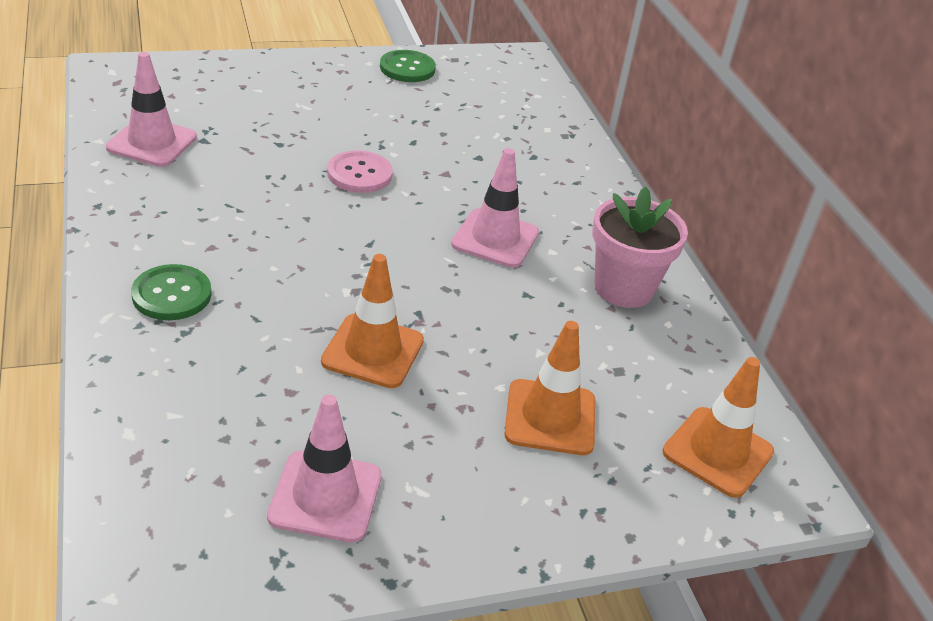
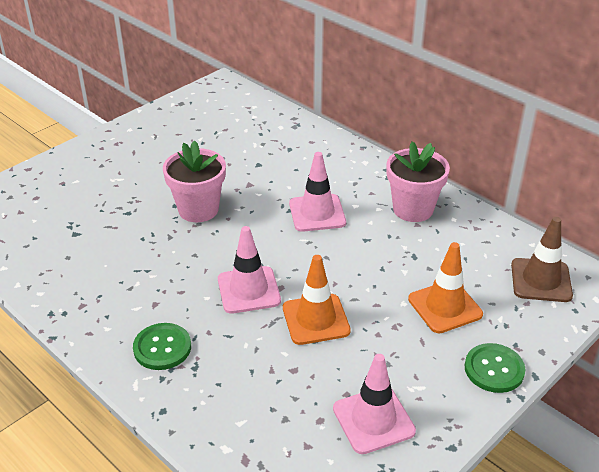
camera: 25 degrees left, 0 degrees up
(152, 142) = (42, 252): pink traffic cone -> pink traffic cone (249, 290)
(359, 174) = (198, 209): pink button -> pink flower pot
(407, 68) = (158, 122): green button -> green button (494, 369)
(717, 452) = (541, 280): orange traffic cone -> brown traffic cone

